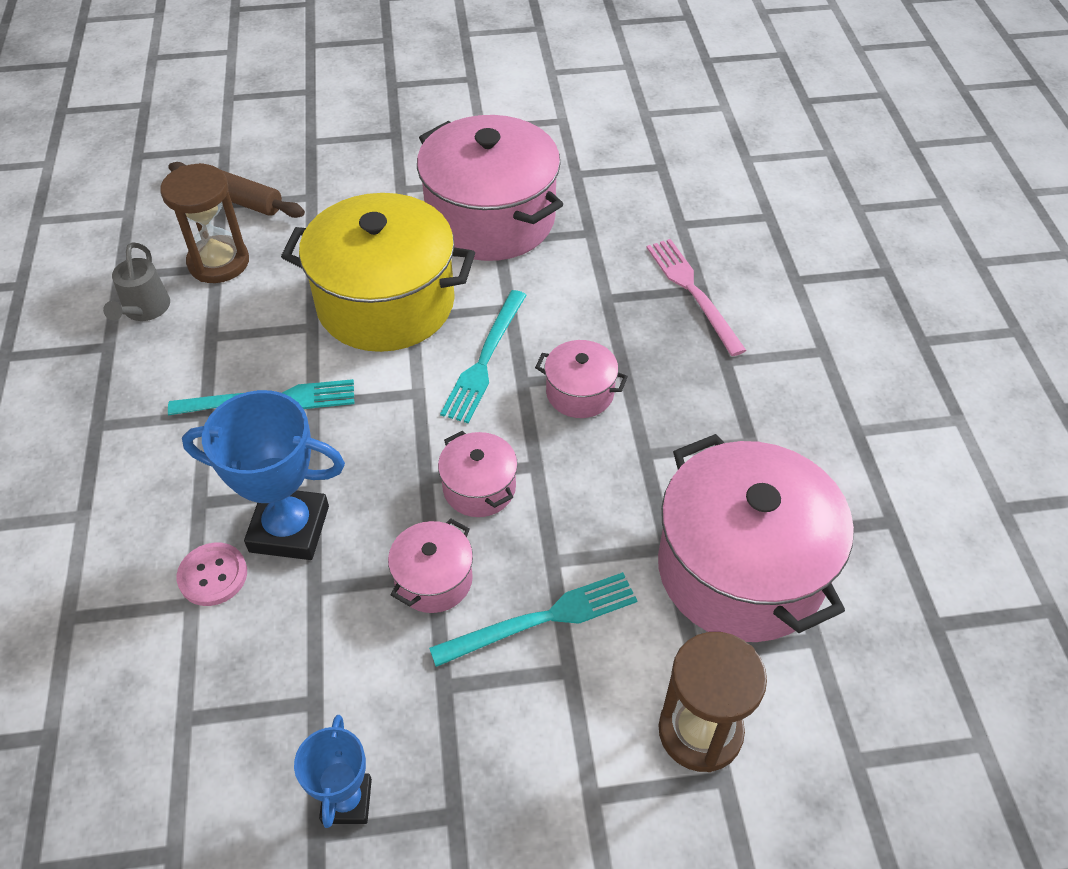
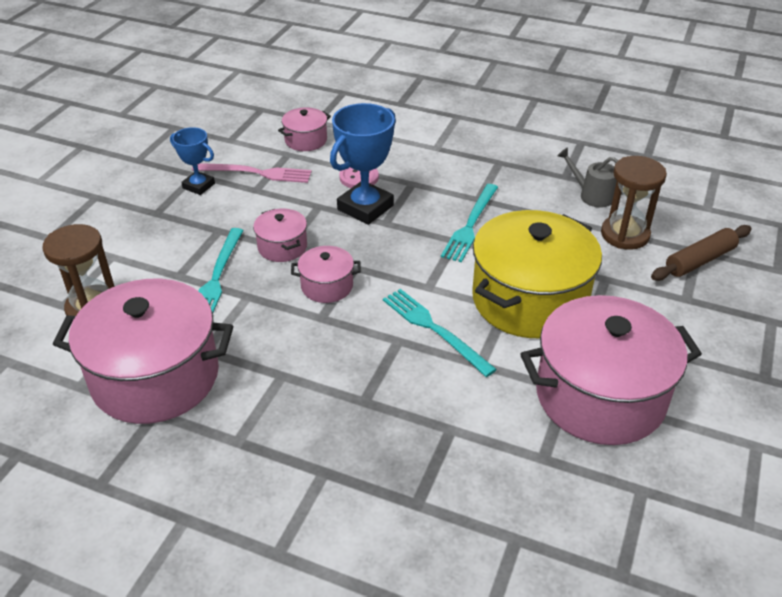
camera: 120 degrees right, 10 degrees down
(580, 393) = (363, 366): pink pot -> pink pot (306, 140)
(692, 292) = (417, 494): pink fork -> pink fork (256, 173)

